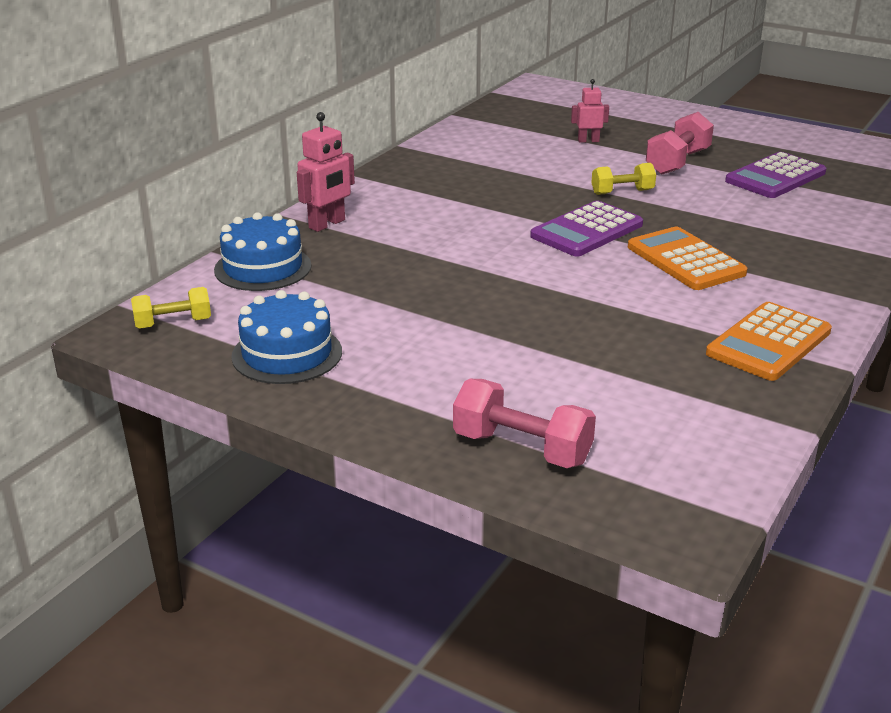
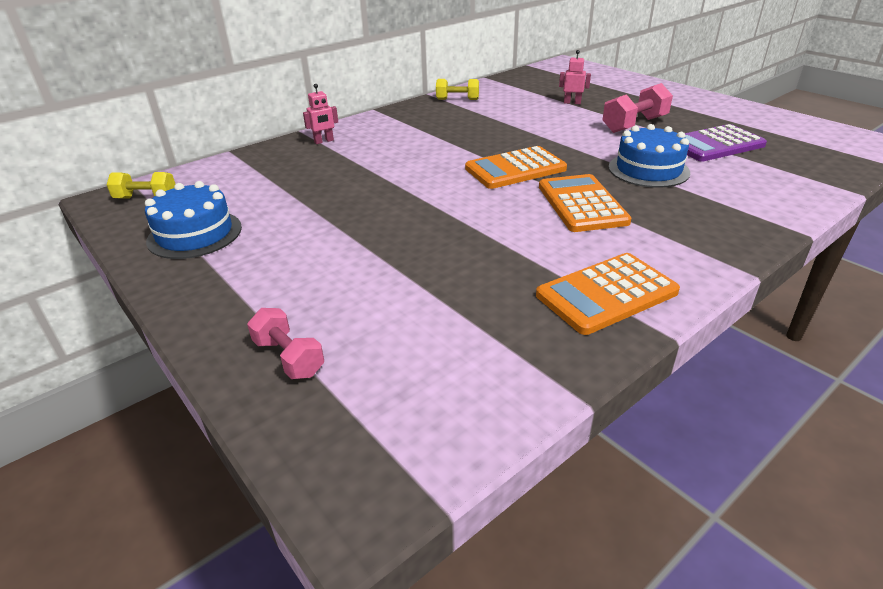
camera: 20 degrees right, 5 degrees up
(263, 268) = (248, 166): blue cake -> blue cake (648, 170)
(327, 224) = (324, 141): pink robot -> pink robot, size x0.64
(522, 448) = (289, 357): pink dumbbell -> pink dumbbell, size x0.66
(587, 230) = (515, 169): purple calculator -> orange calculator
(622, 192) = (569, 142): yellow dumbbell -> yellow dumbbell (457, 99)

